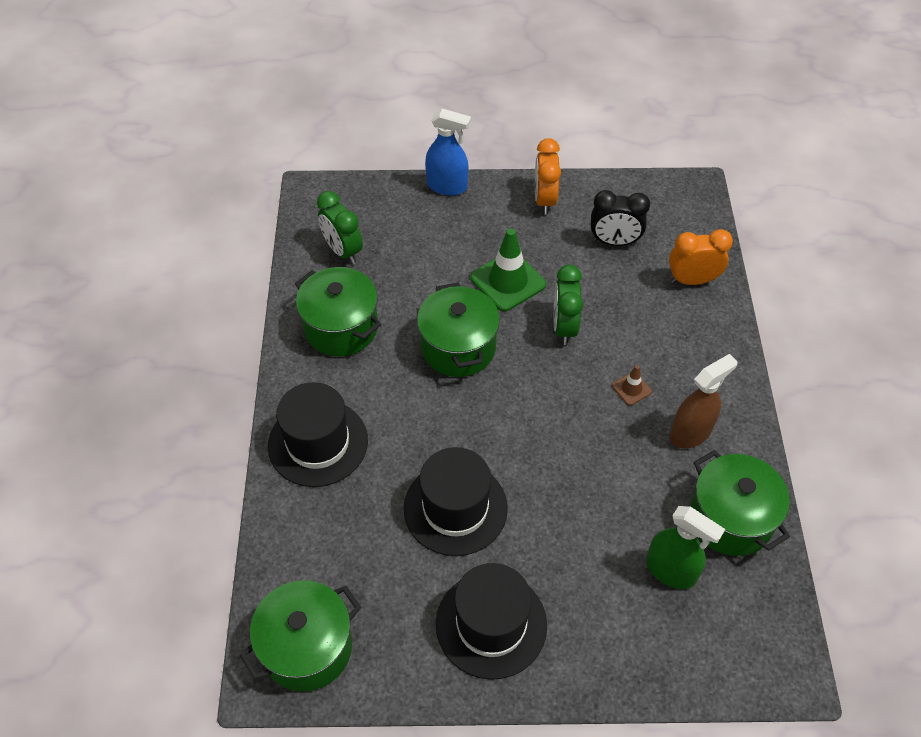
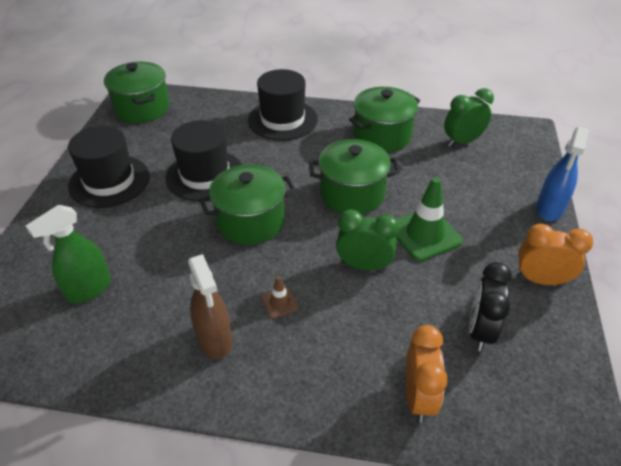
camera: 100 degrees right, 10 degrees down
(730, 519) = (111, 347): green pot -> green pot (250, 221)

